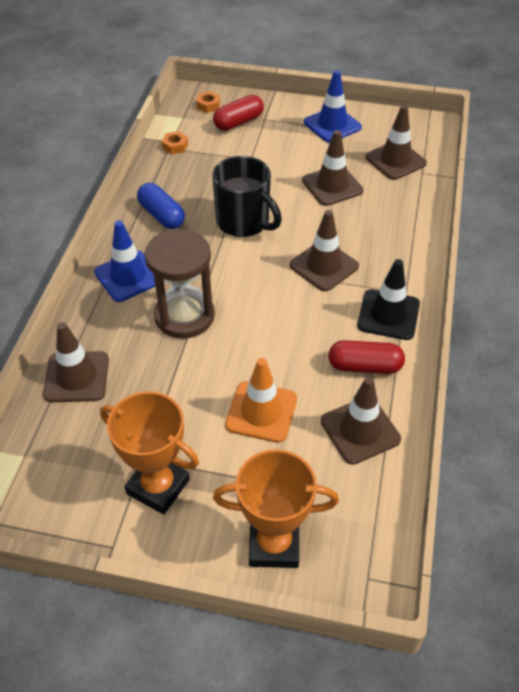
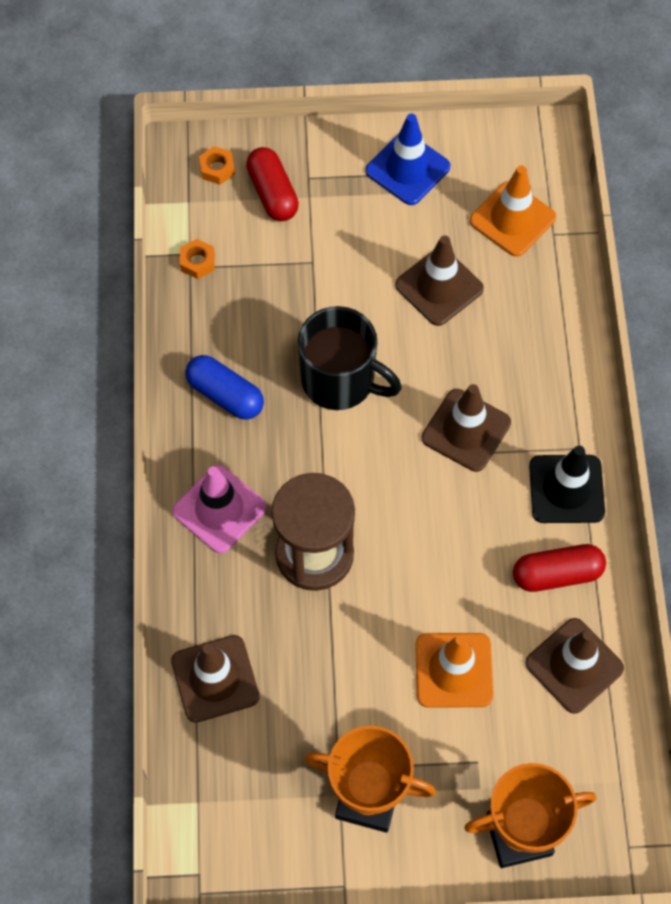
camera: 15 degrees left, 15 degrees up
(128, 276) = (219, 509): blue traffic cone -> pink traffic cone
(238, 122) = (272, 193): red capsule -> red capsule turned 60 degrees counterclockwise
(395, 160) = (512, 219): brown traffic cone -> orange traffic cone

